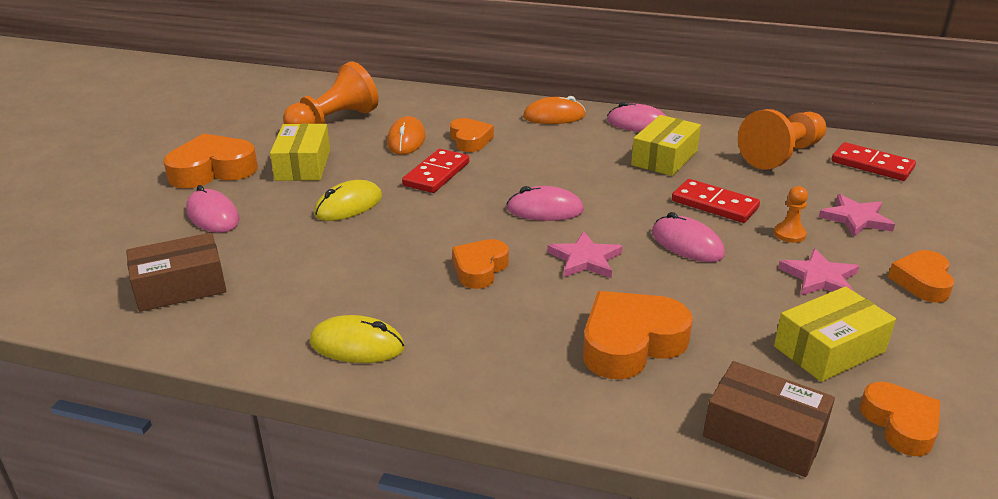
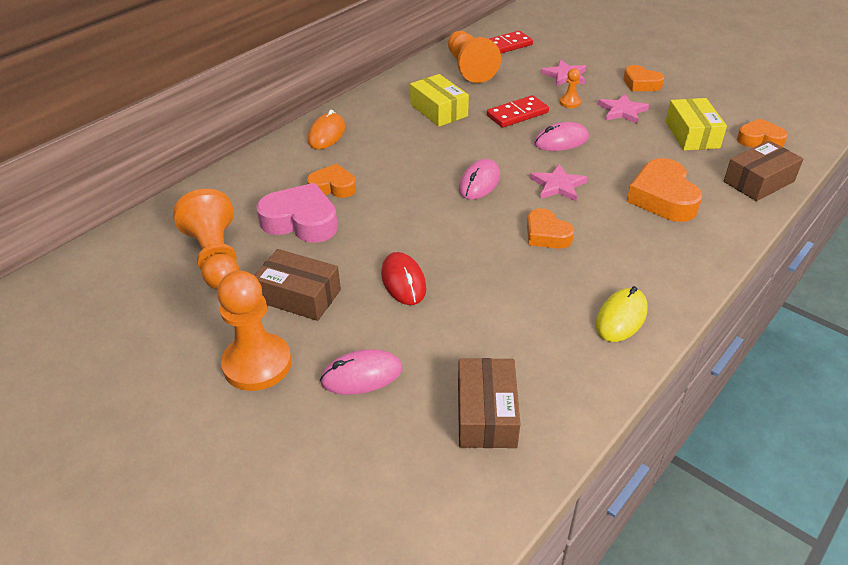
camera: 65 degrees left, 10 degrees up
(212, 170) = (257, 364): orange heart -> orange pawn
(303, 165) = (299, 296): yellow box -> brown box
(348, 206) = (403, 281): yellow mouse -> red mouse
(406, 140) = (301, 221): orange mouse -> pink heart
(436, 174) = (382, 219): red domino -> none
(638, 124) = (375, 103): pink mouse -> none

